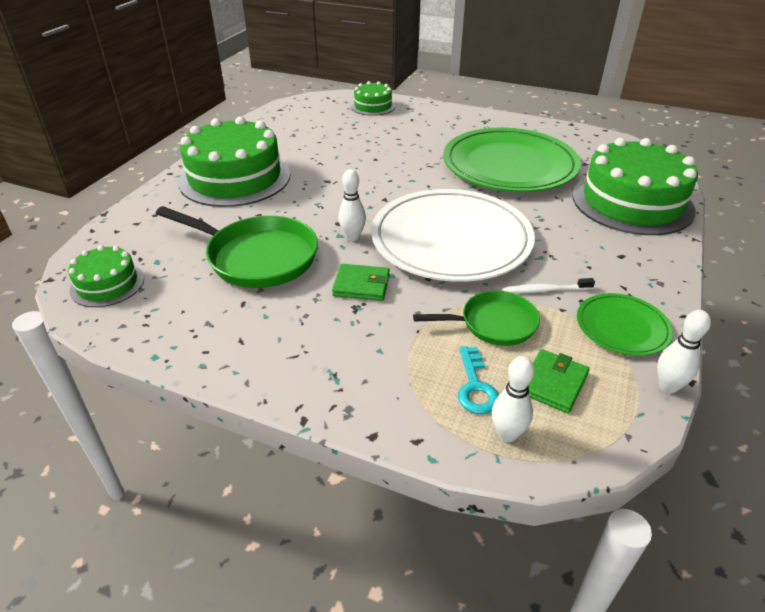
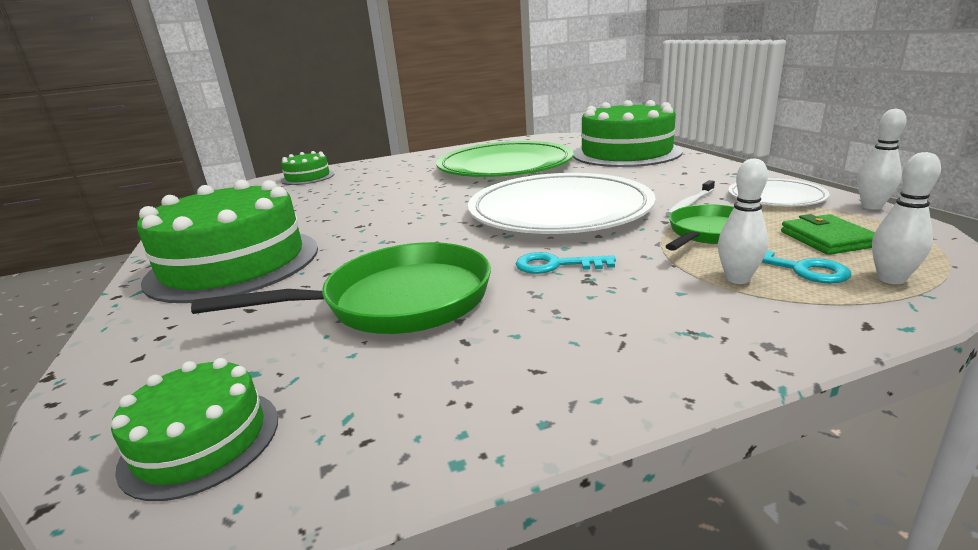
camera: 40 degrees left, 15 degrees down
(352, 237) = (471, 244): white bowling pin -> white bowling pin (737, 279)
(361, 285) = (556, 265): green wallet -> turquoise key
(622, 327) = (776, 197): green plate -> white plate

